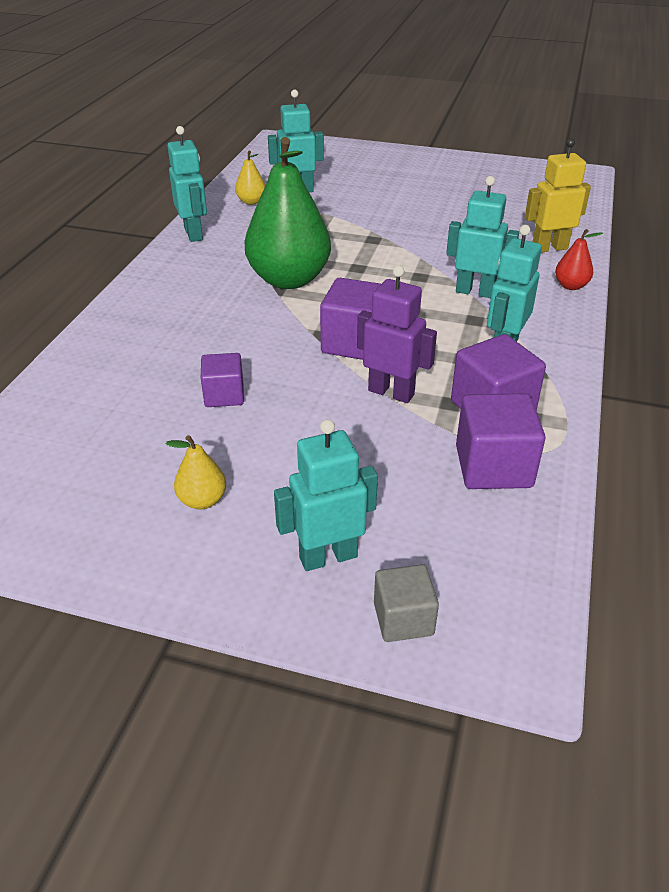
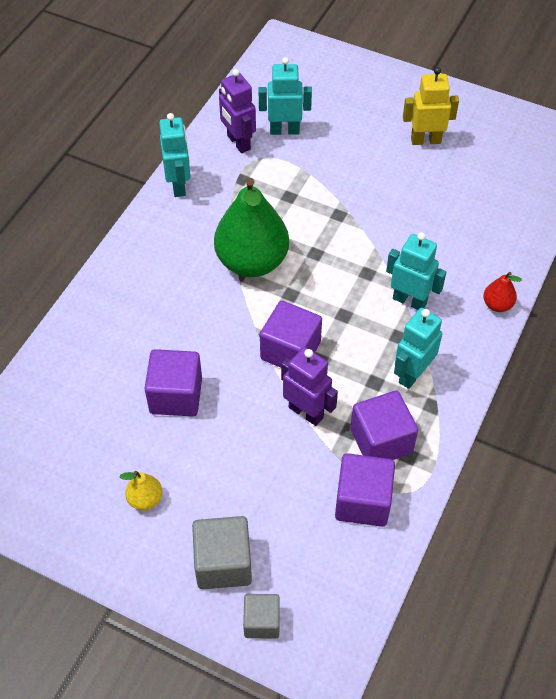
camera: 10 degrees right, 15 degrees up
(224, 395) = (176, 395): purple cube -> purple cube, size x1.59
(251, 201) = (238, 143): yellow pear -> purple robot
(328, 556) = (223, 563): turquoise robot -> grey cube
(549, 248) = (497, 249): yellow robot -> yellow robot (425, 140)

